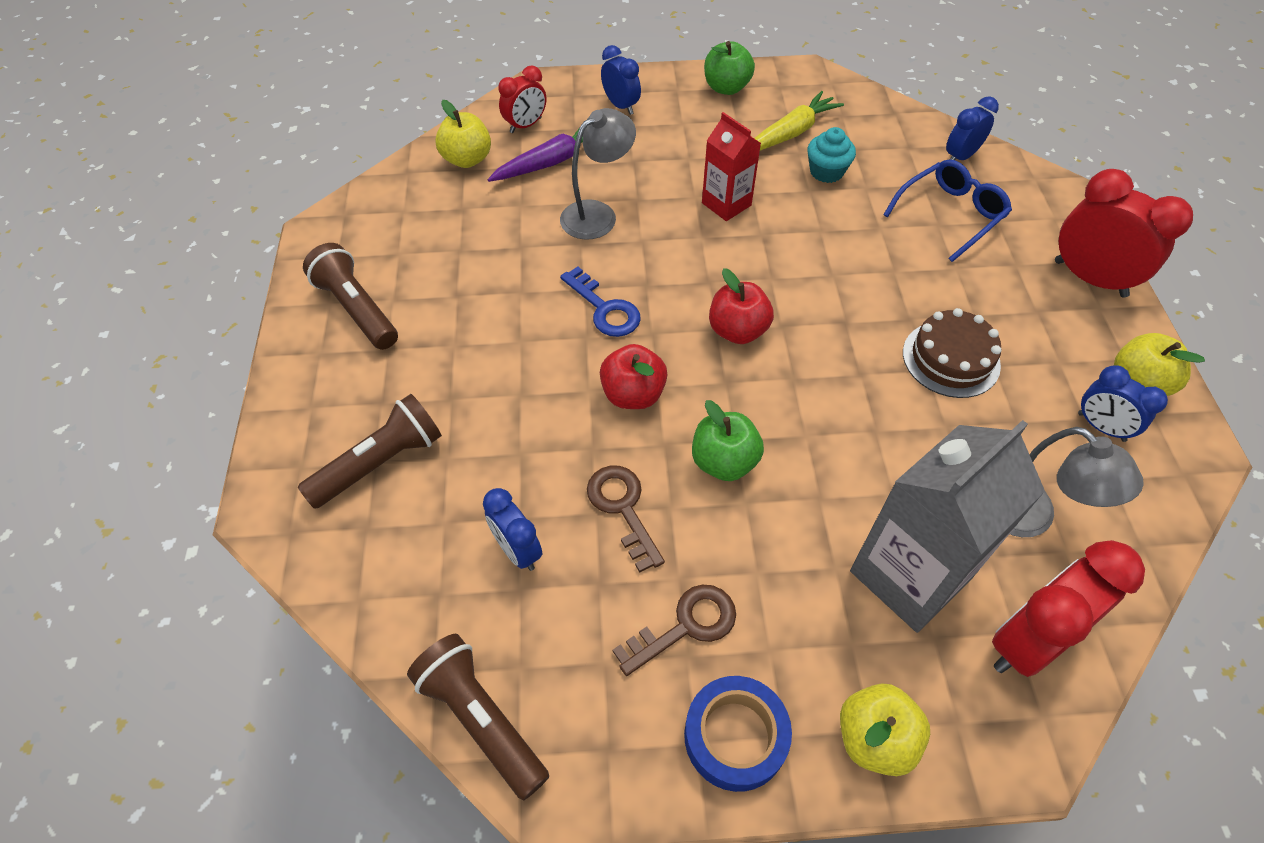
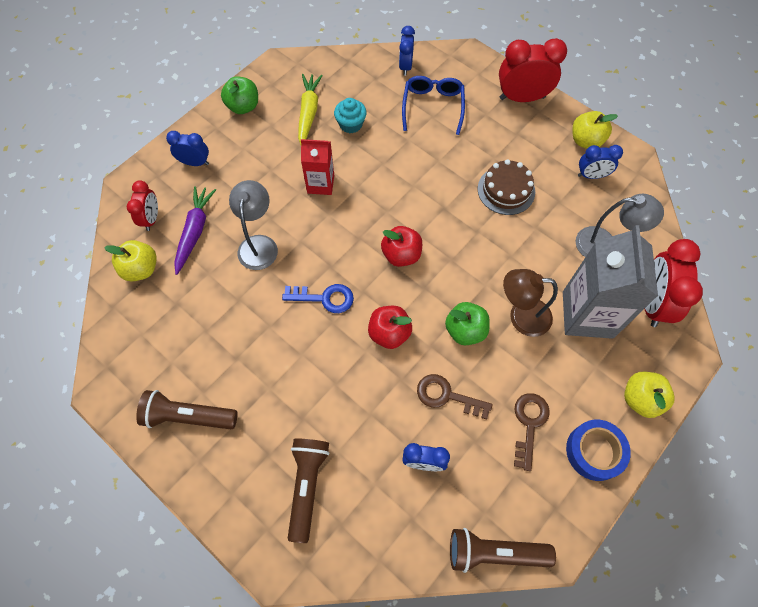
camera: 45 degrees left, 10 degrees up
(813, 504) = (521, 316): none -> brown lamp

